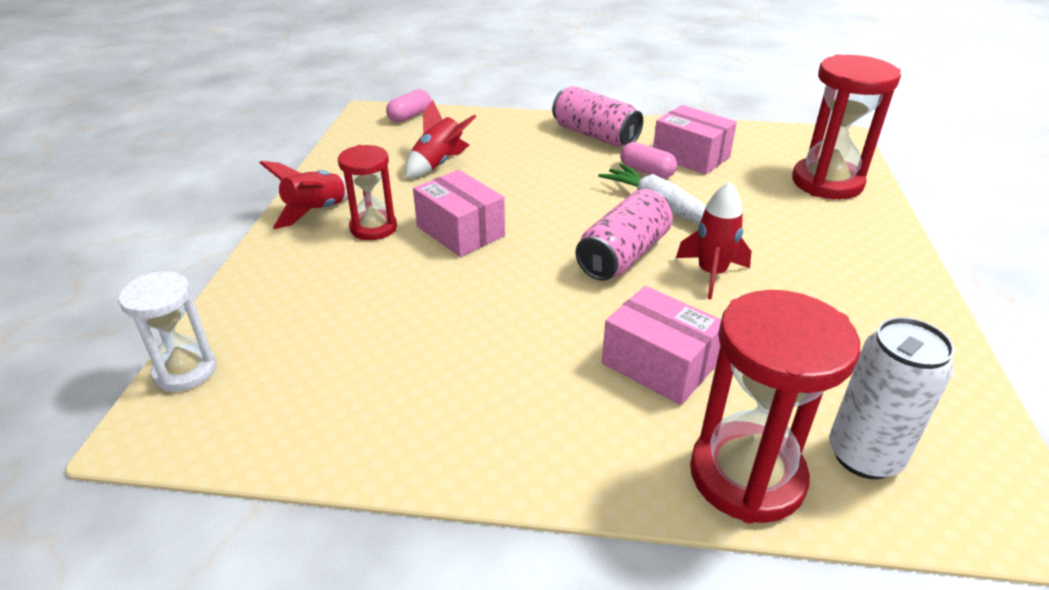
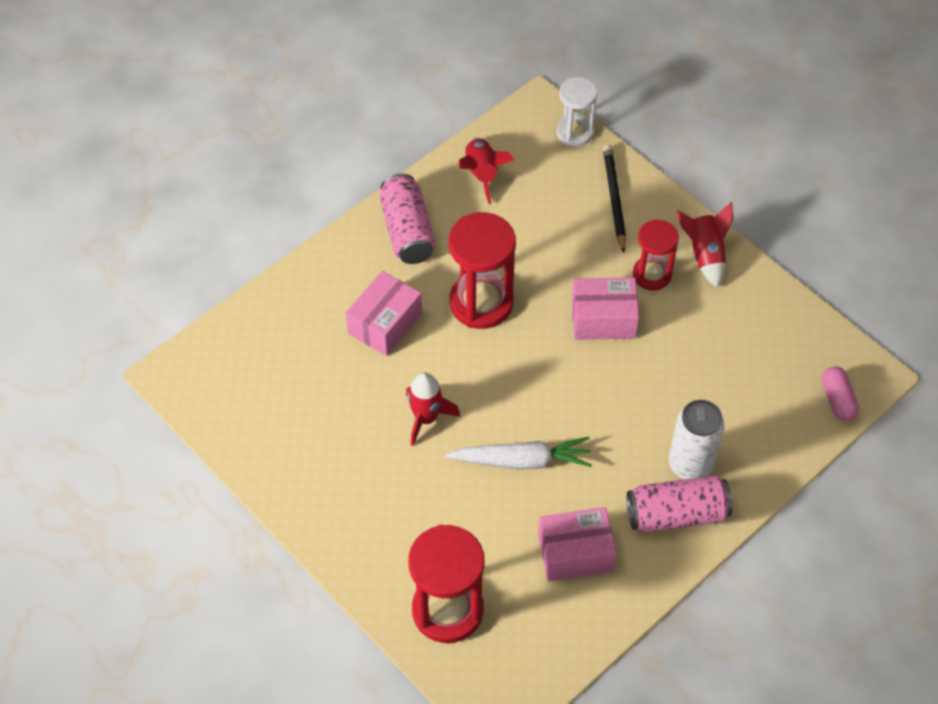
camera: 130 degrees right, 20 degrees up
(285, 291) = (614, 199): none -> black pencil
(438, 164) = (719, 365): red rocket -> red rocket (481, 174)
(623, 255) = (490, 388): pink can -> pink can (407, 231)
(647, 171) = (580, 497): pink capsule -> none
(659, 364) = (385, 323): pink box -> pink box turned 45 degrees counterclockwise
(746, 476) = (292, 297): red hourglass -> red hourglass (481, 303)
(864, 456) = (253, 352): white can -> white can (690, 464)

